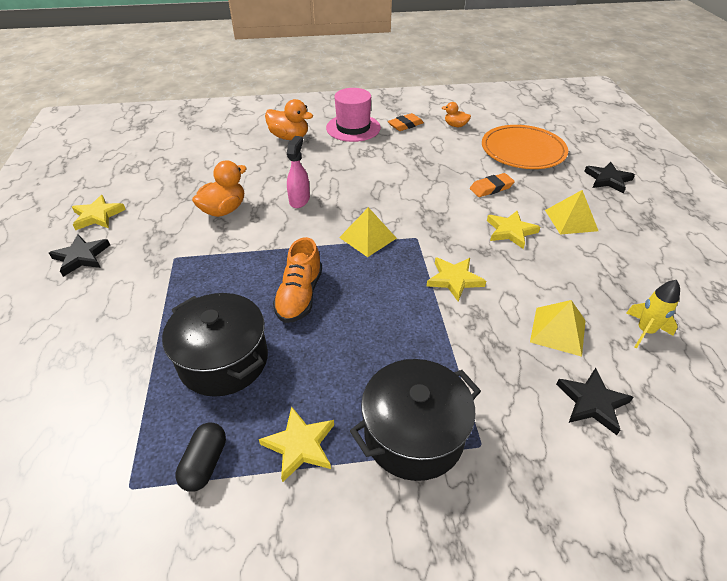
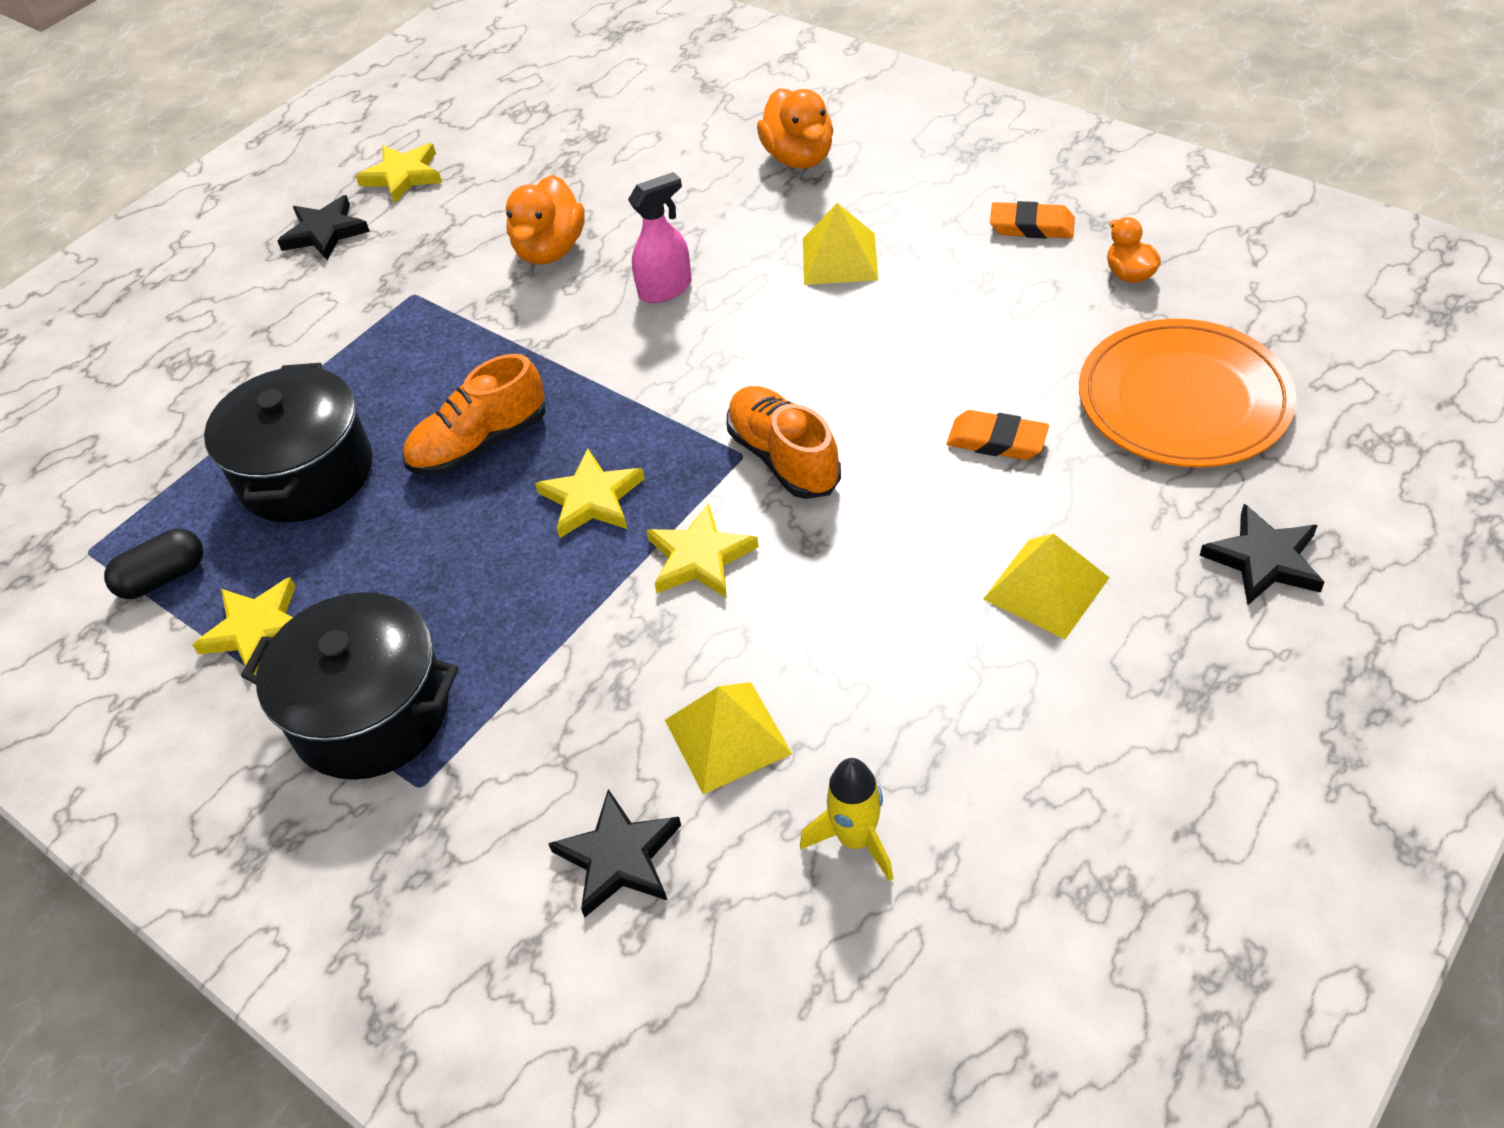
camera: 50 degrees right, 5 degrees up
(224, 210) = (550, 250): orange duck -> orange duck turned 105 degrees clockwise
(353, 128) = (928, 188): pink hat -> none
(368, 237) = (675, 411): yellow pyramid -> yellow pyramid (839, 258)
(432, 230) = (783, 458): none -> orange shoe
(510, 231) = (905, 539): yellow star -> yellow star (592, 499)

